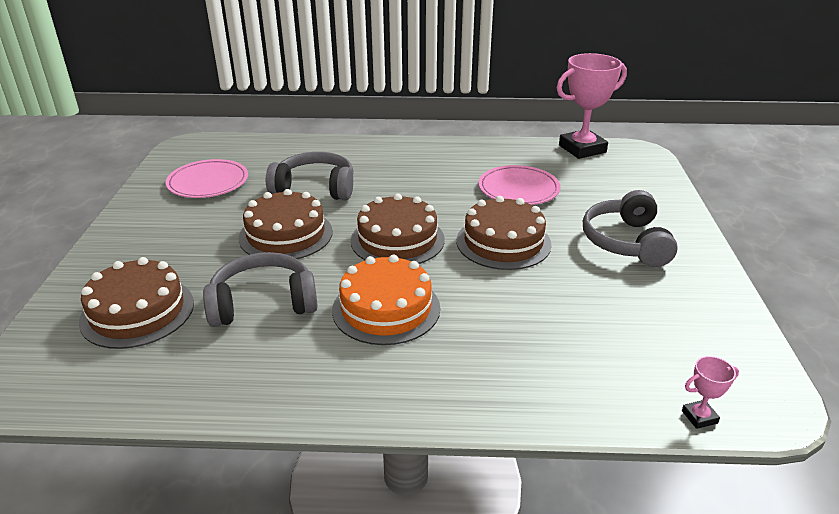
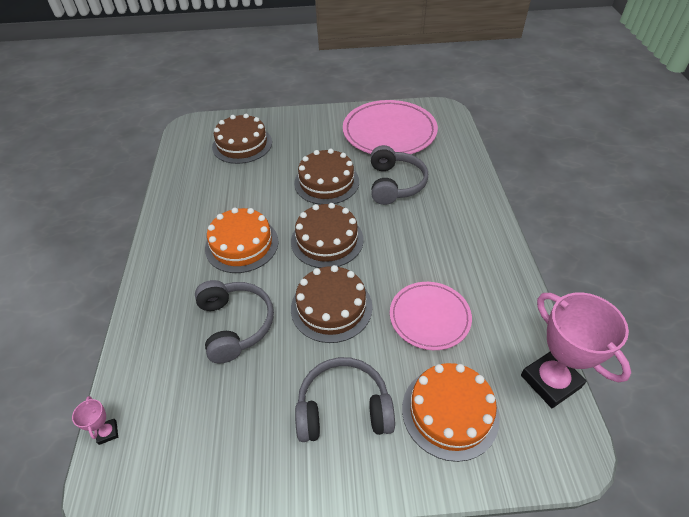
camera: 85 degrees right, 15 degrees up
(208, 182) = (389, 132): pink plate -> pink plate, size x1.64
(263, 303) = (249, 188): grey headphones -> grey headphones (235, 325)
(618, 191) = (450, 412): none -> orange cake

